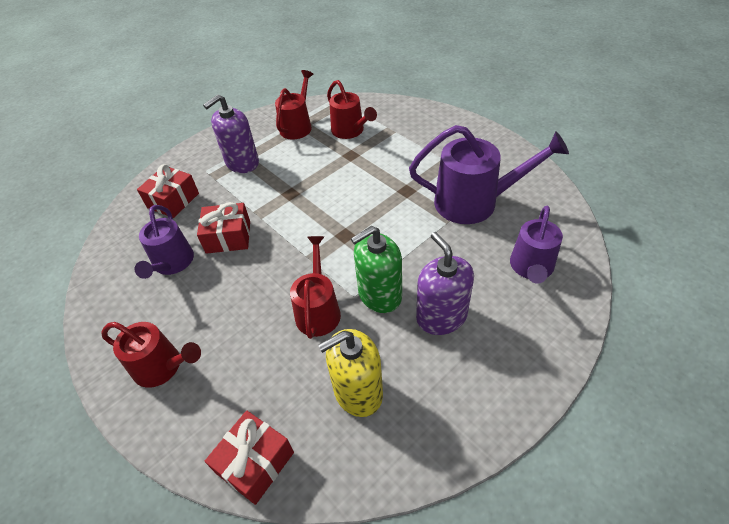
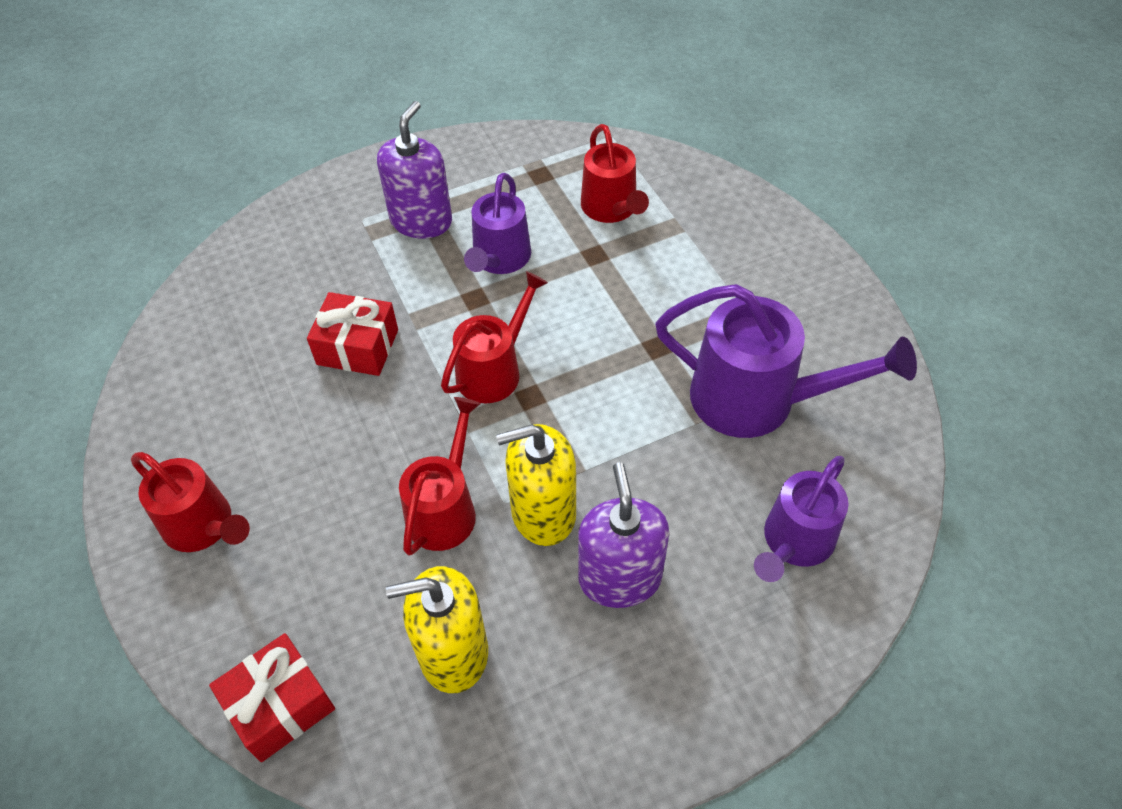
camera: 15 degrees right, 5 degrees up
(172, 264) = (264, 367): purple watering can -> purple watering can (499, 259)
(173, 200) = (298, 259): red gift -> none
(242, 163) = (421, 221): purple soap dispenser -> purple soap dispenser turned 135 degrees clockwise
(297, 126) = (531, 175): red watering can -> red watering can (494, 370)
(379, 294) = (543, 512): green soap dispenser -> yellow soap dispenser

